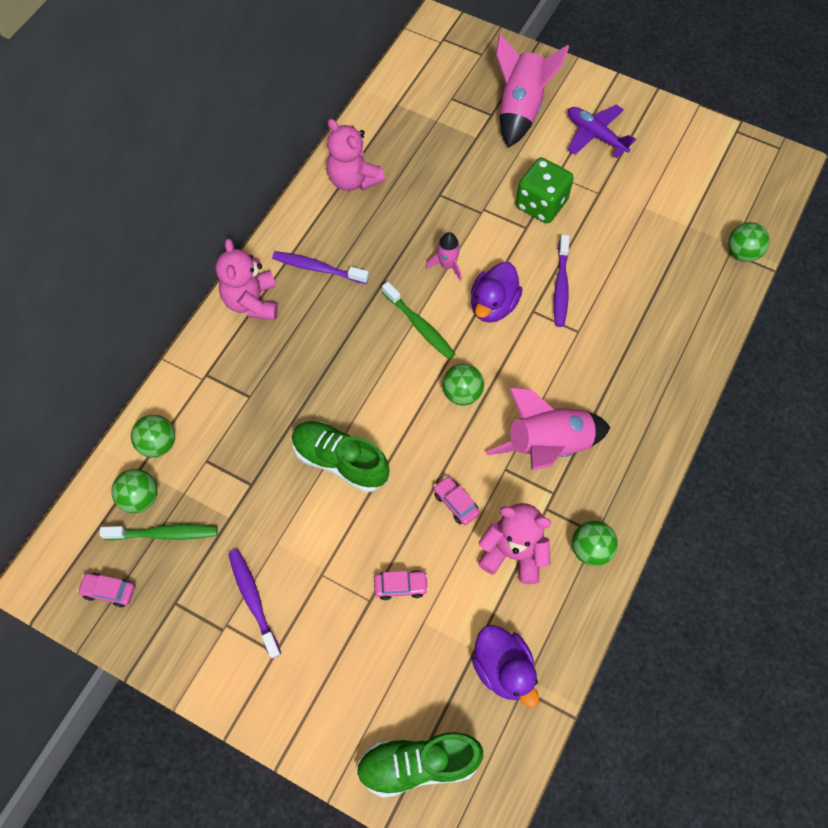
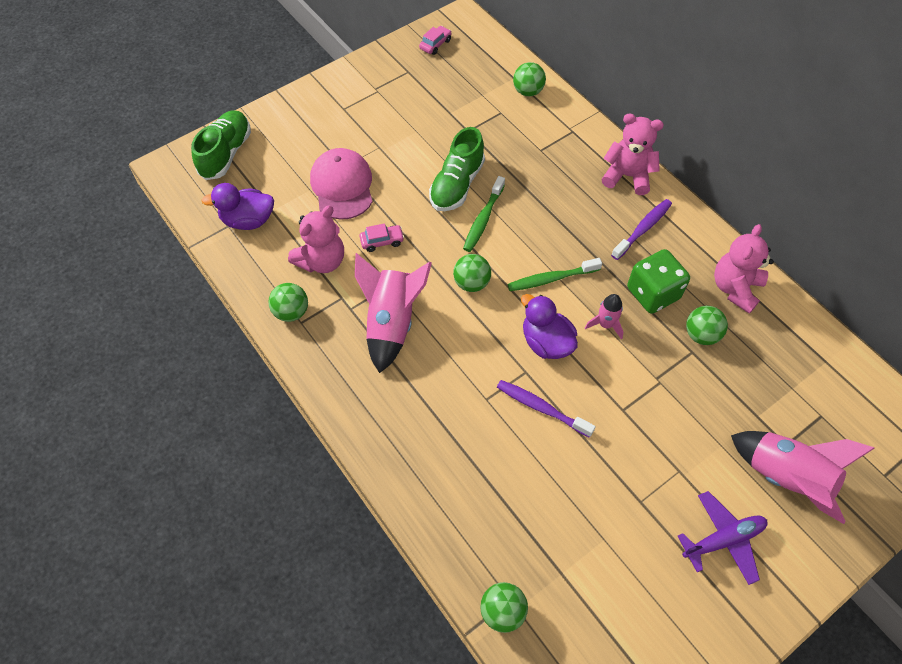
camera: 115 degrees right, 5 degrees down
(140, 498) = (491, 73): green ball -> green ball (701, 335)
(164, 533) = (458, 78): green toothbrush -> green toothbrush (483, 219)
(253, 600) = (384, 108): purple toothbrush -> none
(340, 461) = (457, 185): green shoe -> green shoe turned 150 degrees clockwise
(353, 179) = (735, 288): pink teddy bear -> pink teddy bear turned 45 degrees counterclockwise
(401, 586) = (342, 186): pink car -> pink cap
(541, 204) = (646, 437): green dice -> green dice (653, 293)

